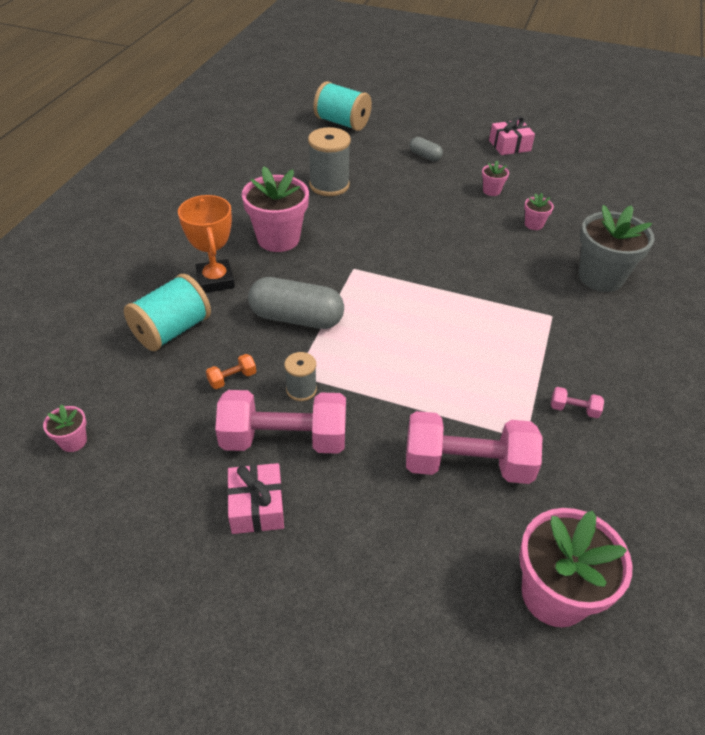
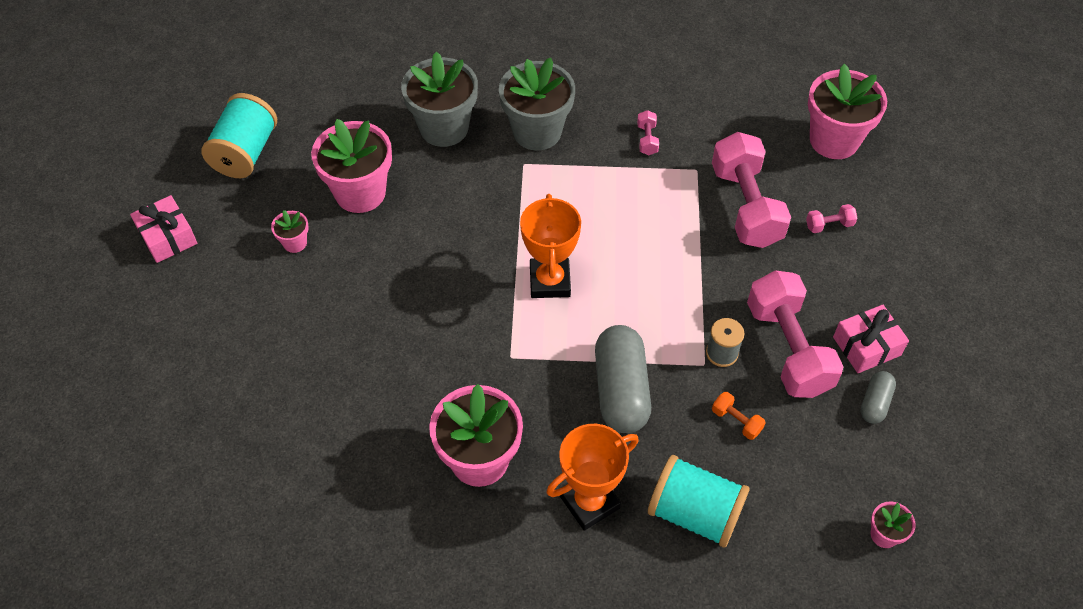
camera: 105 degrees left, 10 degrees up
(329, 185) = (331, 436): grey spool -> none
(342, 123) = (134, 470): turquoise spool -> turquoise spool (245, 152)
(417, 303) = (550, 281): none -> orange trophy
(421, 534) = (829, 225): none -> pink dumbbell
(425, 156) = (219, 333): grey capsule -> grey capsule (875, 403)
(534, 224) = (360, 192): pink flower pot -> pink flower pot, size x2.19
(591, 332) = (537, 131): none -> grey flower pot

